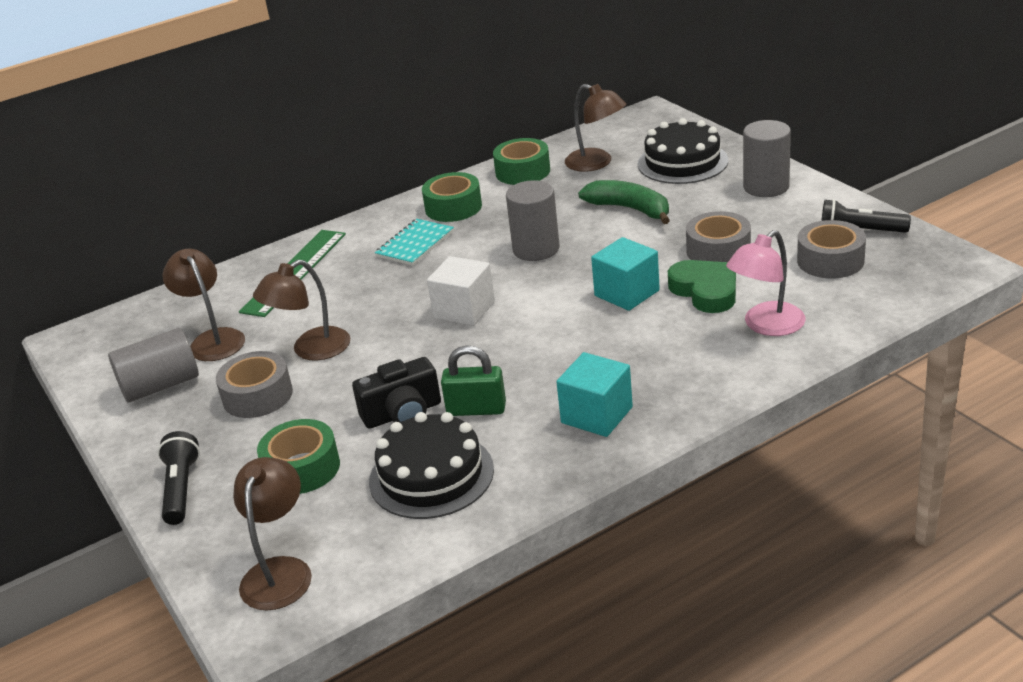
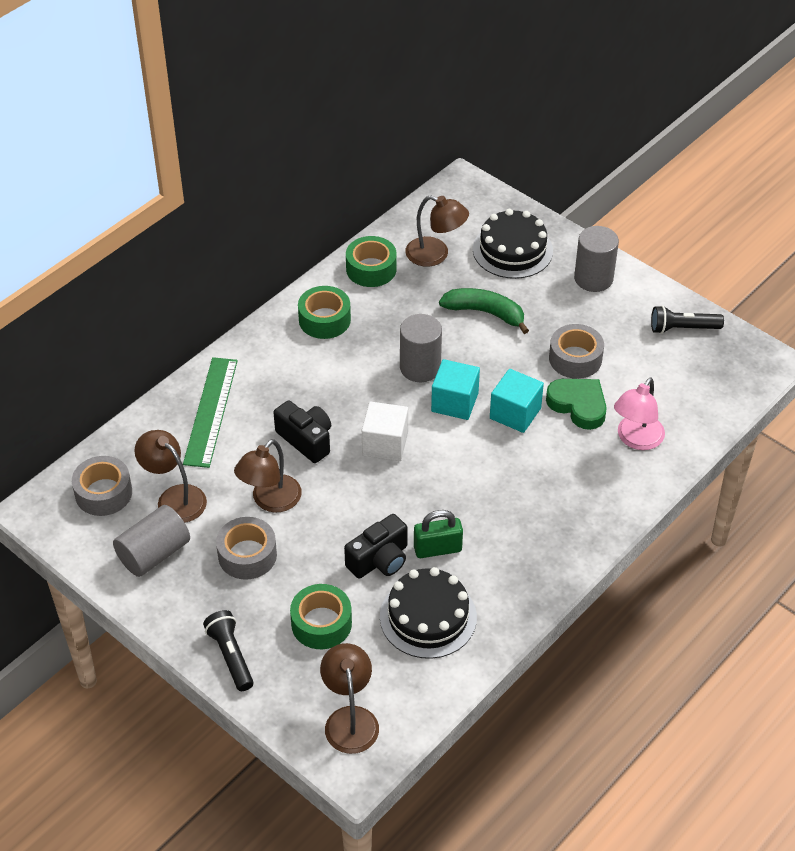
camera: 20 degrees left, 15 degrees up
(380, 301) = (306, 440): none -> black camera
(415, 244) = (308, 369): turquoise notebook -> none
(596, 415) = (534, 544): turquoise cube -> turquoise cube (454, 402)
(830, 261) = (667, 364): grey tape -> grey tape (103, 493)

